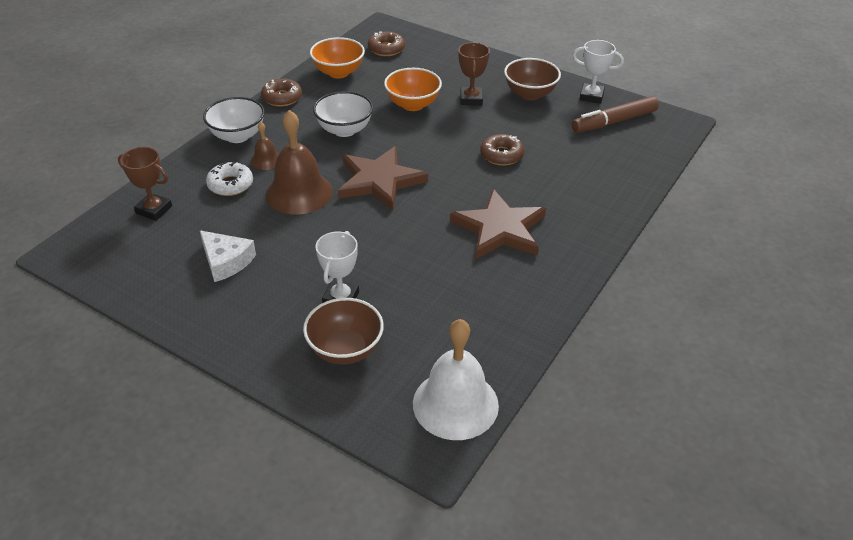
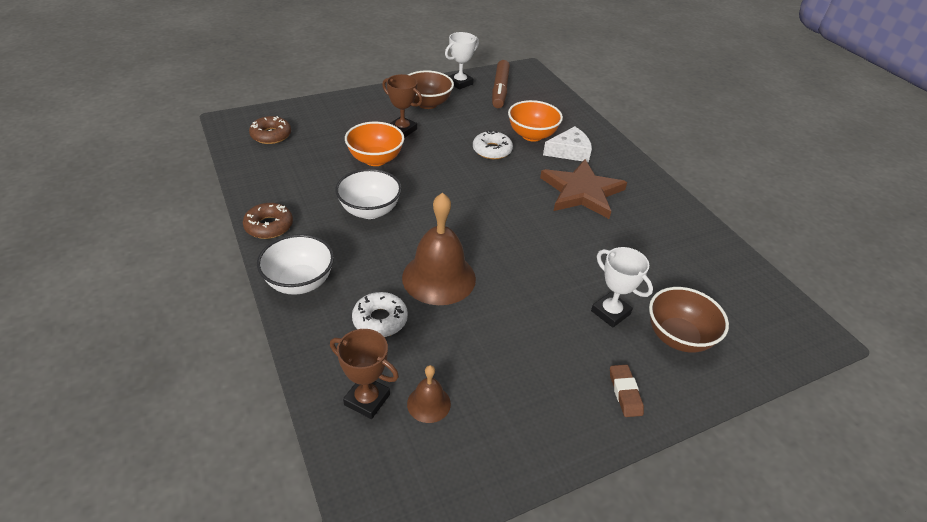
camera: 60 degrees left, 0 degrees up
(154, 210) = (367, 400): brown trophy -> brown trophy turned 60 degrees clockwise
(226, 261) = (504, 371): white cheese -> white cheese (569, 151)
(251, 334) = (625, 392): none -> brown eraser
(266, 160) = (364, 278): brown bell -> brown bell (428, 403)
(338, 72) = (272, 176): orange bowl -> orange bowl (532, 135)
(379, 181) = (467, 223): brown star -> none
(455, 404) = (767, 301): white bell -> none
(501, 155) = (492, 150): brown donut -> white donut

